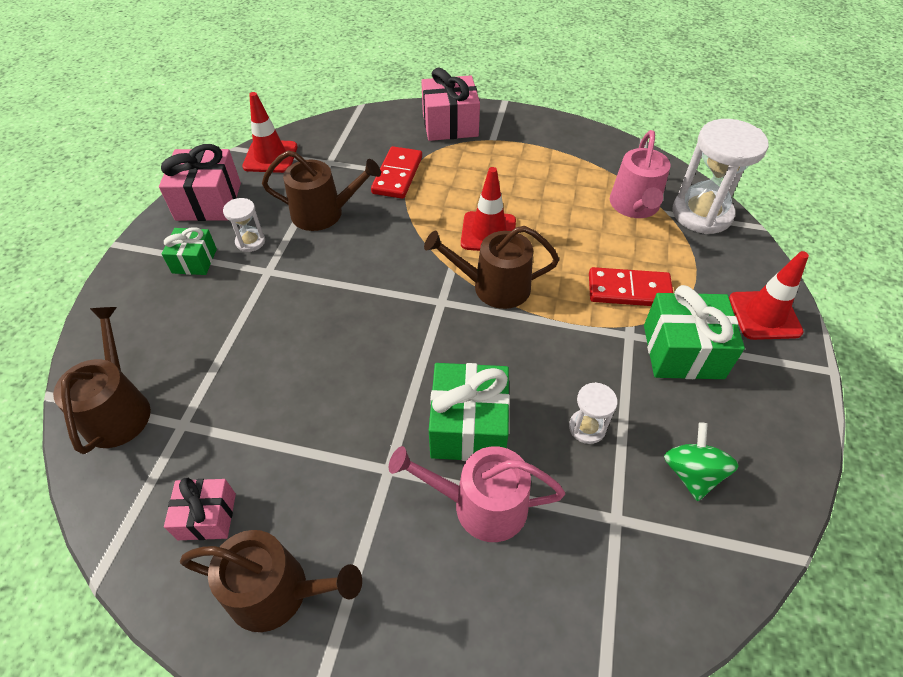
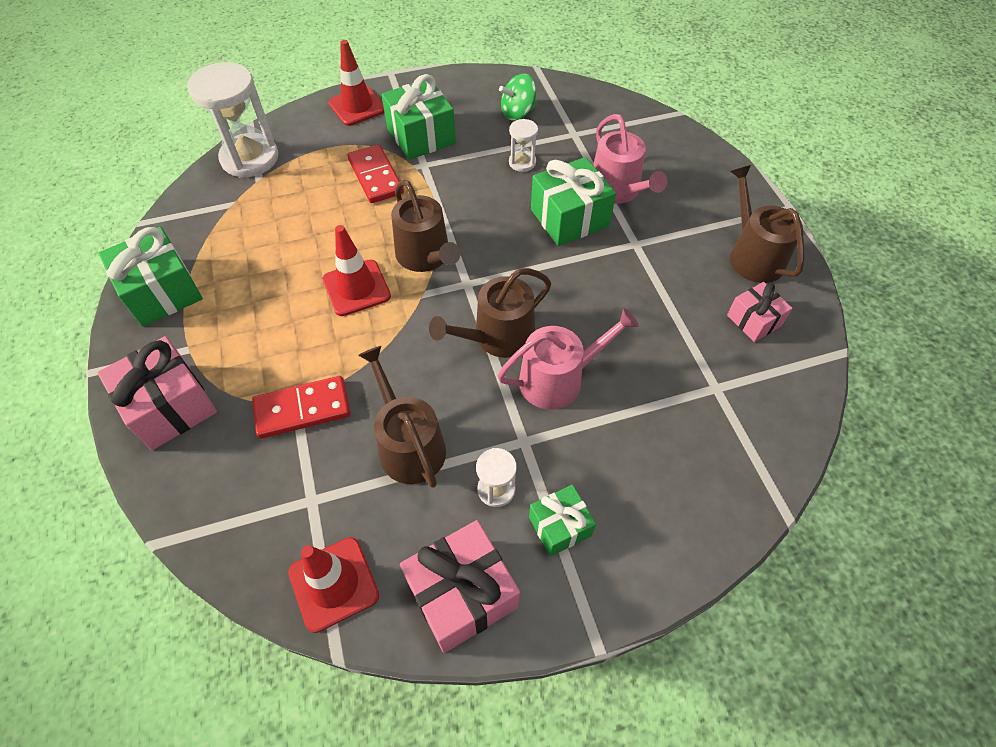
camera: 120 degrees left, 5 degrees up
(118, 409) = (748, 446): brown watering can -> brown watering can (498, 337)
(557, 138) = (162, 292): none -> green gift
(635, 206) = (260, 200): pink watering can -> pink watering can (558, 379)

